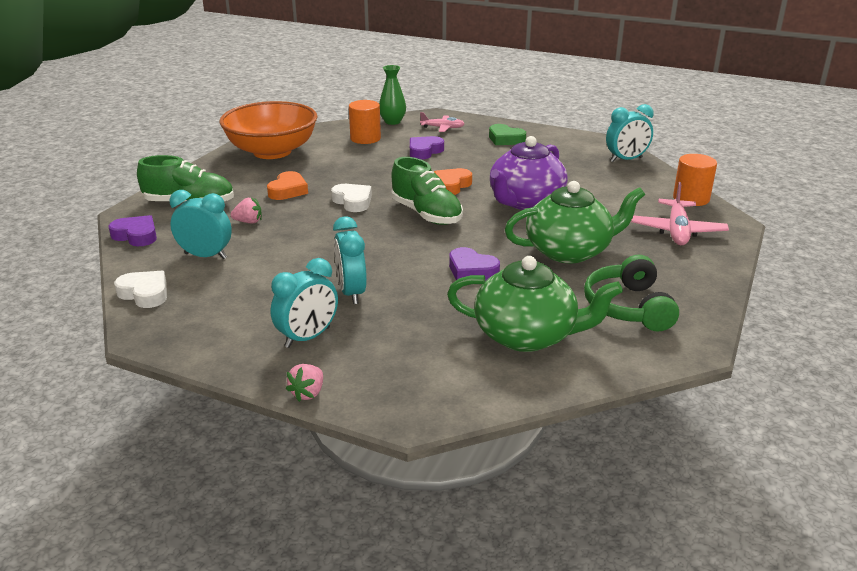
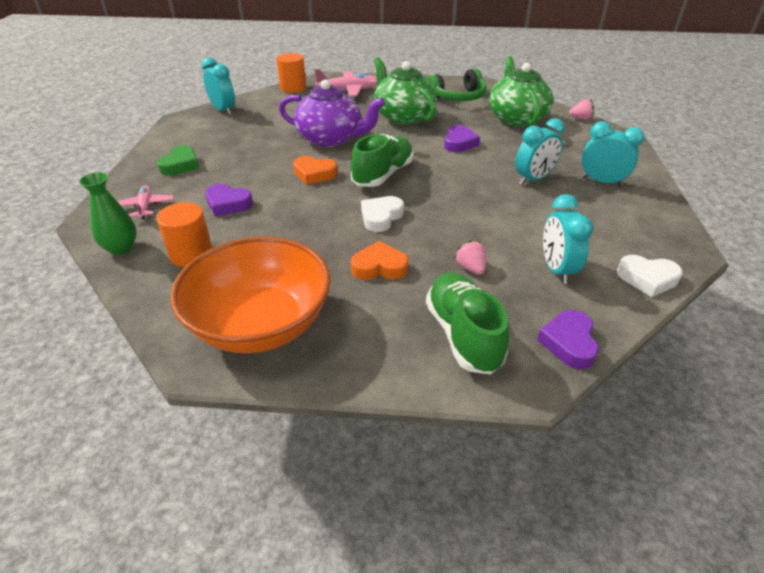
camera: 110 degrees left, 10 degrees up
(145, 293) = (647, 279): white heart -> white heart turned 90 degrees counterclockwise
(308, 393) = (648, 167): pink strawberry -> pink strawberry (580, 118)

